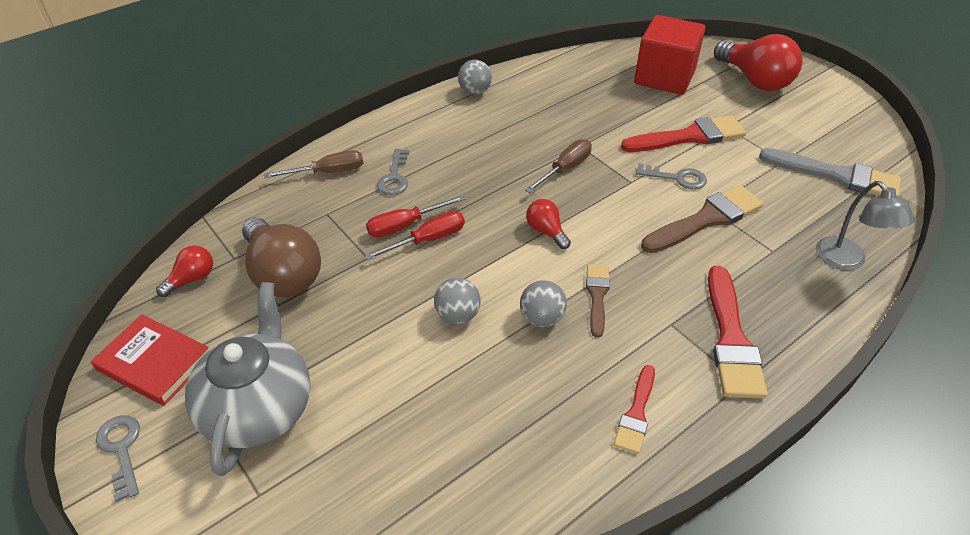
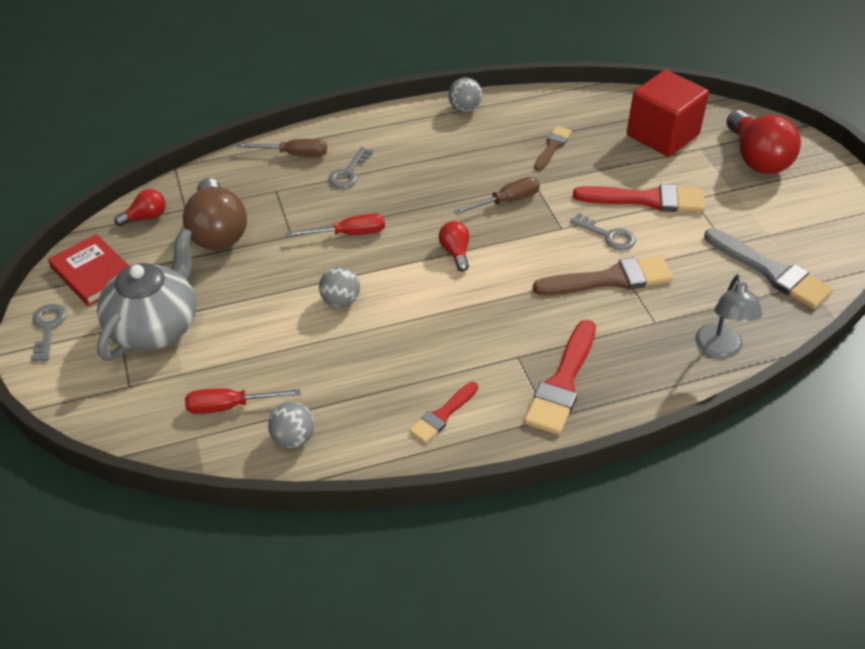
camera: 20 degrees right, 0 degrees up
(405, 225) = (336, 217): red screwdriver -> red screwdriver (230, 406)
(541, 318) = (409, 322): grey ball -> grey ball (293, 438)
(597, 296) = (467, 317): brown brush -> brown brush (552, 147)

